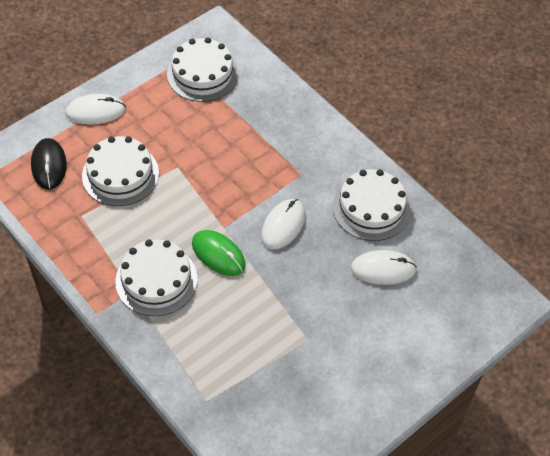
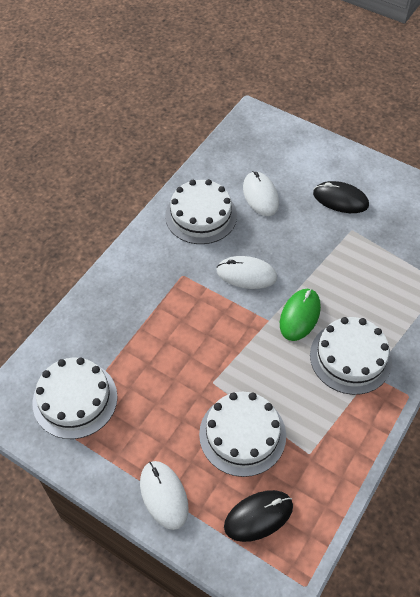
camera: 105 degrees left, 0 degrees up
(354, 345) = (340, 199): none -> black mouse

